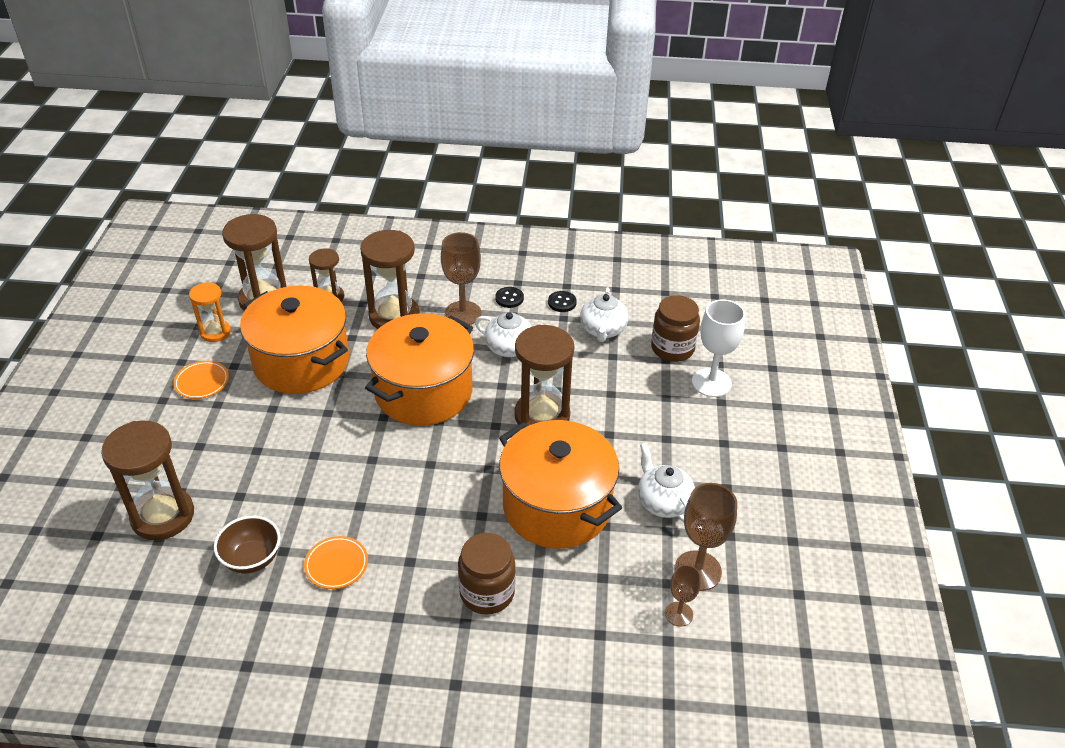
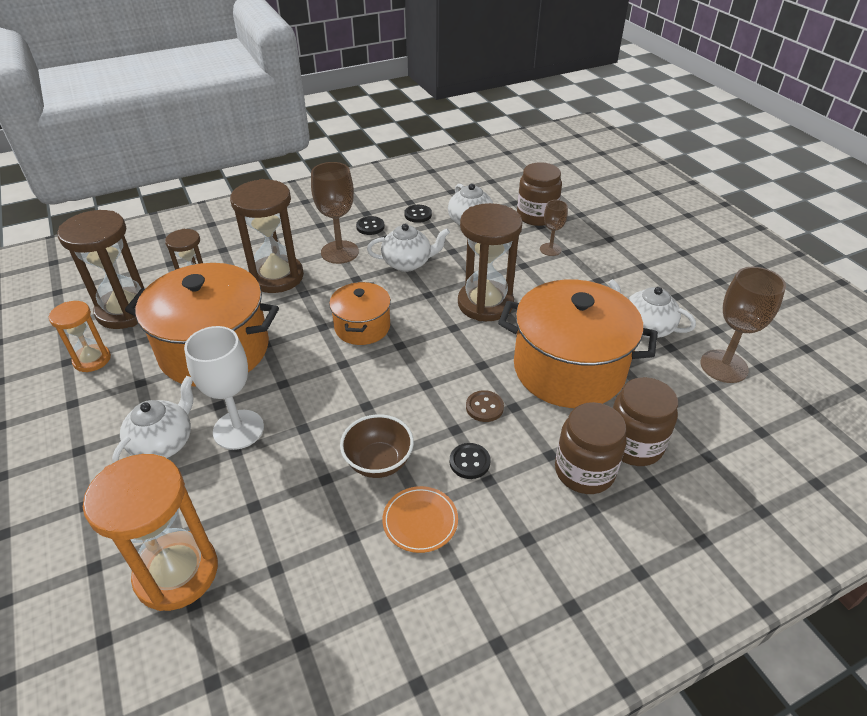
camera: 30 degrees left, 0 degrees up
(163, 516) = (177, 572): brown hourglass -> orange hourglass
(202, 382) = (114, 413): orange plate -> none
(217, 421) = (164, 443): none -> white teapot
(252, 559) = (324, 563): brown bowl -> brown bowl (378, 462)
(408, 541) = (469, 462): none -> black button
(423, 392) = (362, 327): orange pot -> orange pot, size x0.54
(458, 504) = (484, 407): none -> brown button
(546, 593) = (633, 445): none -> brown jar
(679, 614) = (747, 406): brown goblet -> brown goblet (550, 249)
(711, 383) = (589, 228): white goblet -> white goblet (238, 429)

